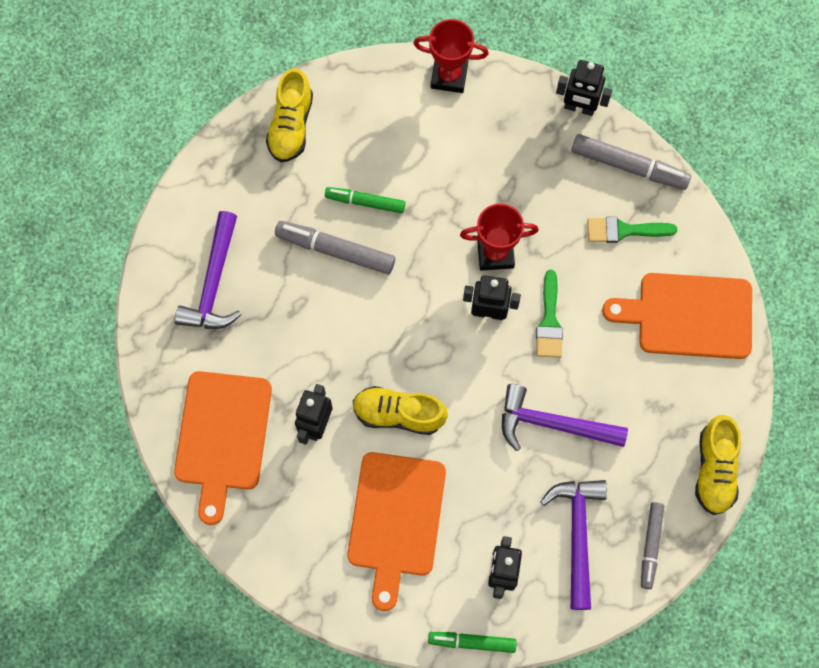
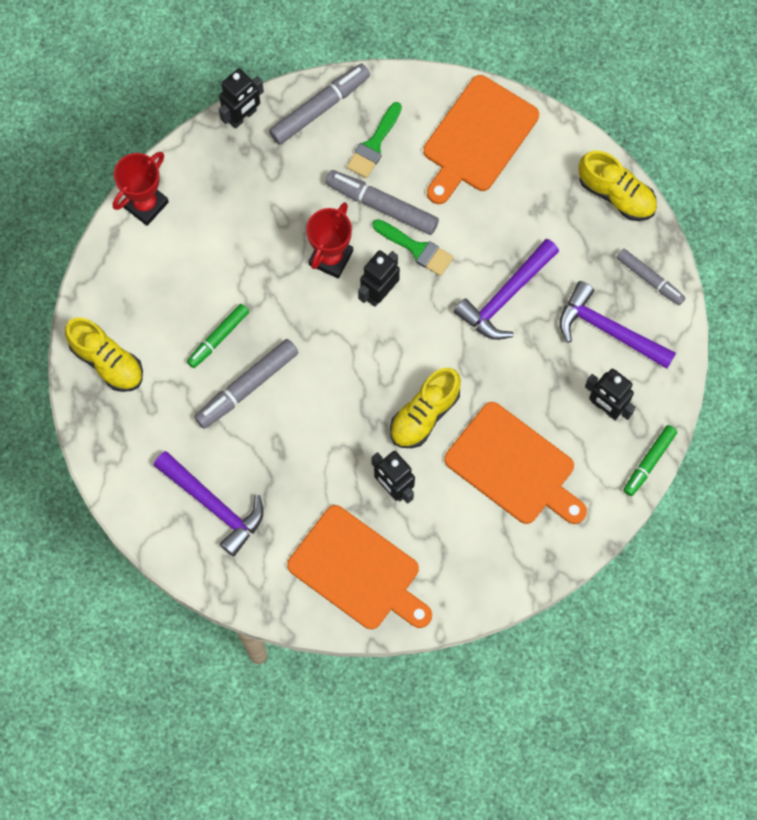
camera: 60 degrees left, 0 degrees up
(571, 269) = (382, 205): none -> grey marker

